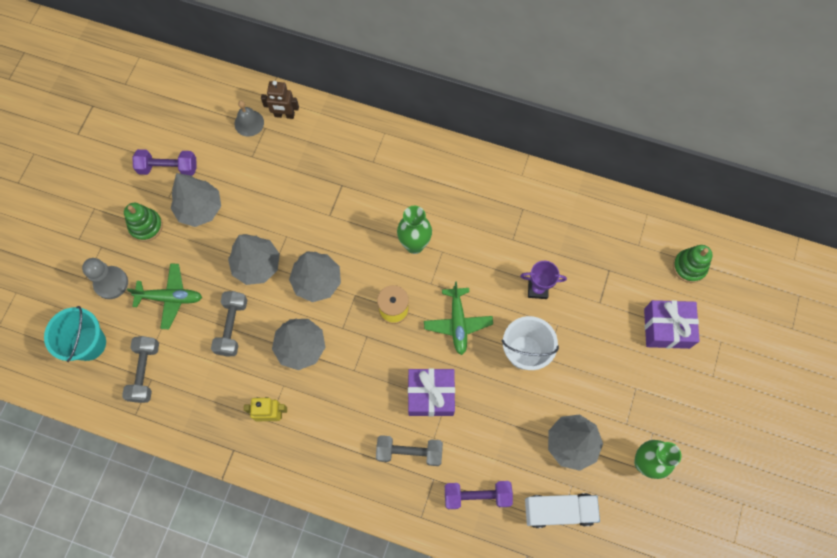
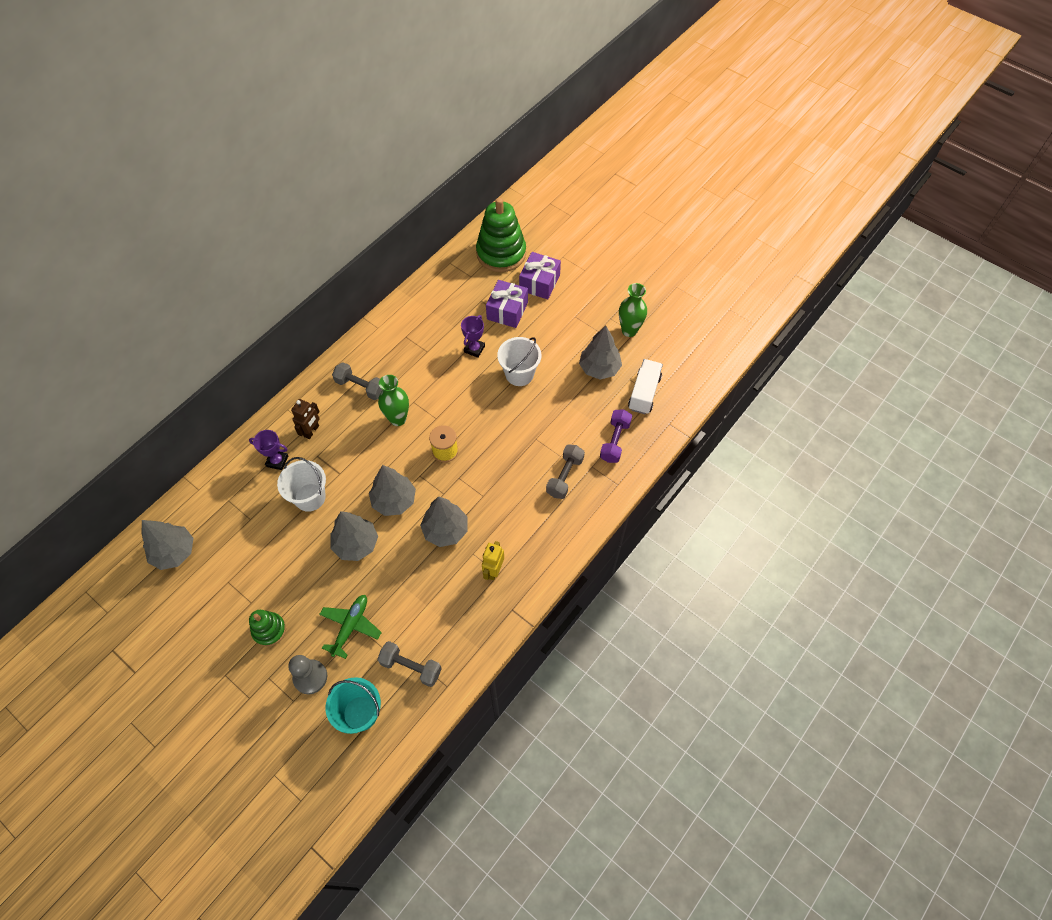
camera: 70 degrees left, 10 degrees down
(168, 168) = (221, 594): purple dumbbell -> none
(200, 209) = (277, 577): grey tree -> grey tree (174, 552)
(232, 327) = (402, 580): grey dumbbell -> grey dumbbell (360, 387)
(249, 123) = (215, 512): grey bell -> none
(284, 115) = (225, 481): brown robot -> brown robot (312, 431)
(293, 199) = (310, 497): none -> white bucket
(322, 151) = (277, 461): none -> purple trophy
(431, 395) = (526, 447): purple gift -> purple gift (507, 311)
(458, 323) = (477, 410): green plane -> none
(689, 267) = (501, 253): green stacking toy -> green stacking toy, size x1.90

